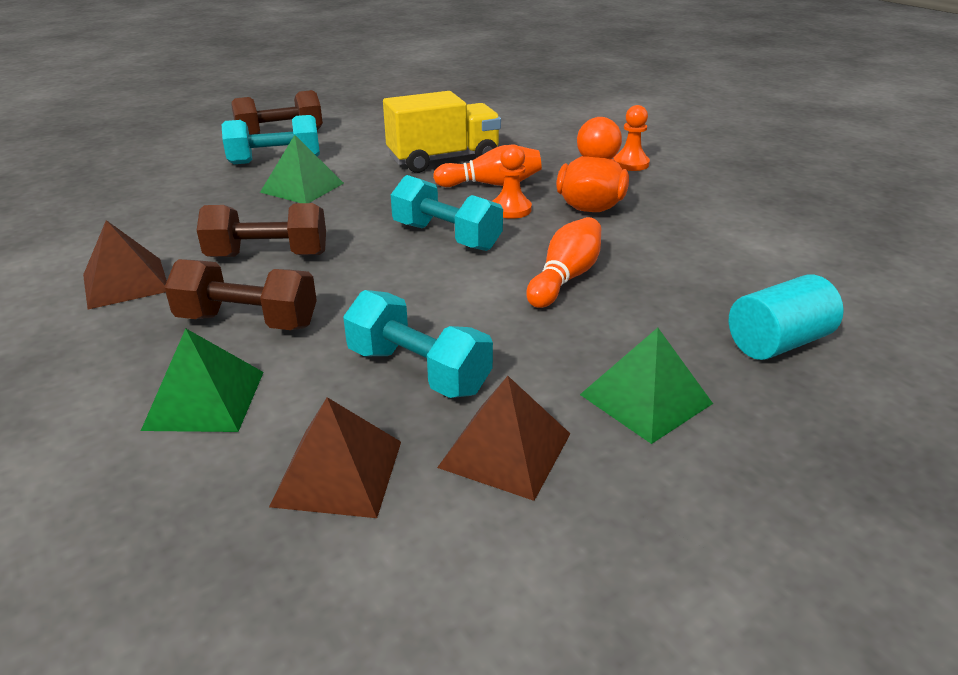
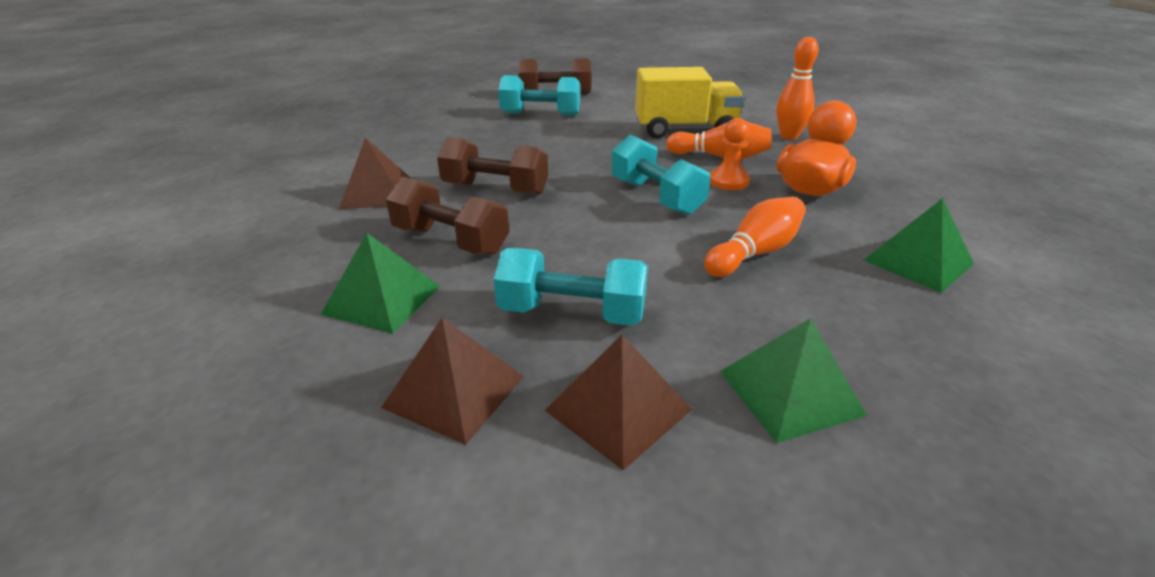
camera: 20 degrees right, 0 degrees up
(302, 187) = (551, 138): green pyramid -> green pyramid (918, 262)
(418, 371) = (572, 313): turquoise dumbbell -> turquoise dumbbell turned 45 degrees counterclockwise
(549, 153) = (789, 136): none -> orange bowling pin
(630, 164) = (870, 156): orange pawn -> none
(777, 343) = (973, 365): turquoise cylinder -> none

